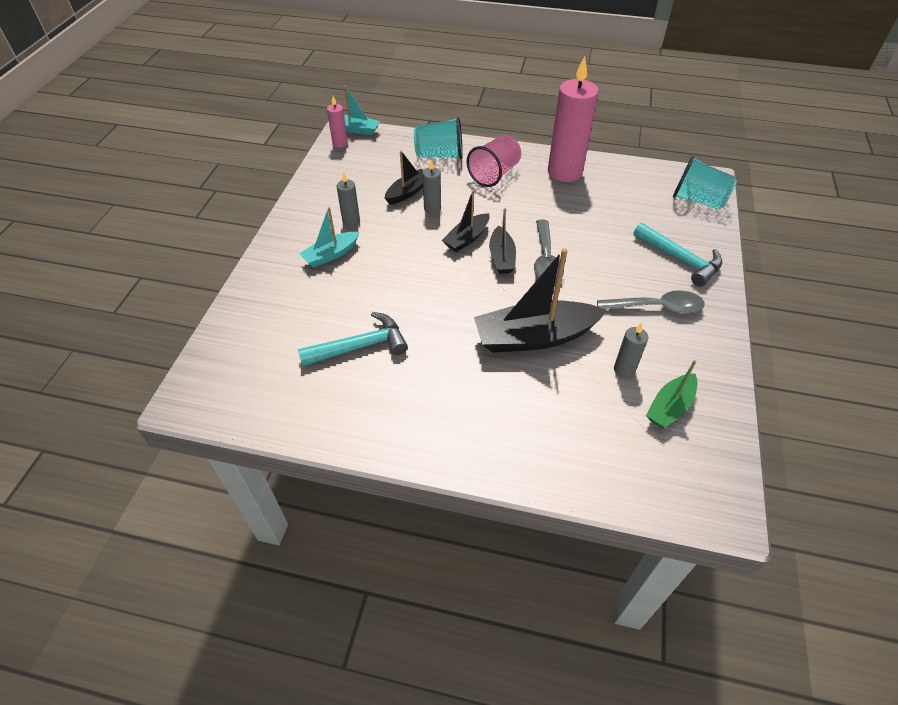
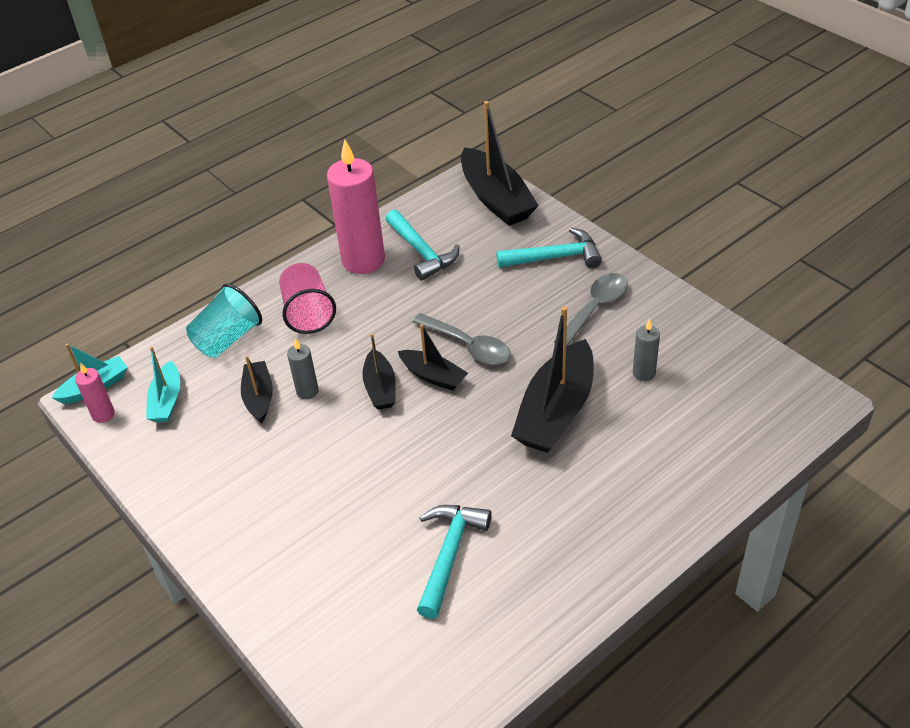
camera: 50 degrees left, 5 degrees down
(331, 255) = (289, 515): turquoise boat -> turquoise boat (167, 401)
(351, 221) = (253, 471): grey candle -> none
(603, 193) = (422, 252): none -> turquoise hammer
(670, 407) = (704, 369): green boat -> none
(698, 200) = (496, 199): turquoise cup -> black boat

